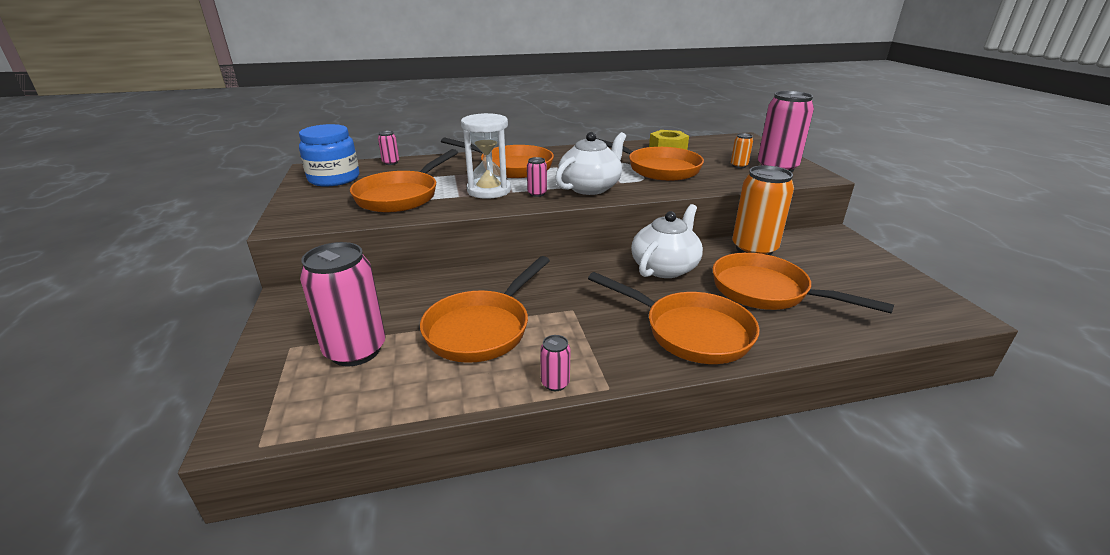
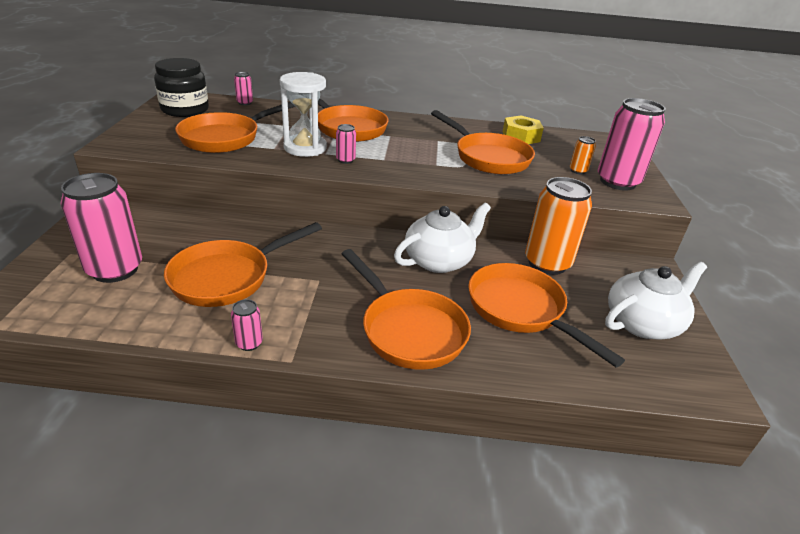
camera: 15 degrees right, 5 degrees up
(334, 179) = (185, 110): blue jar -> black jar
(590, 187) = (401, 164): white teapot -> white teapot (643, 323)

